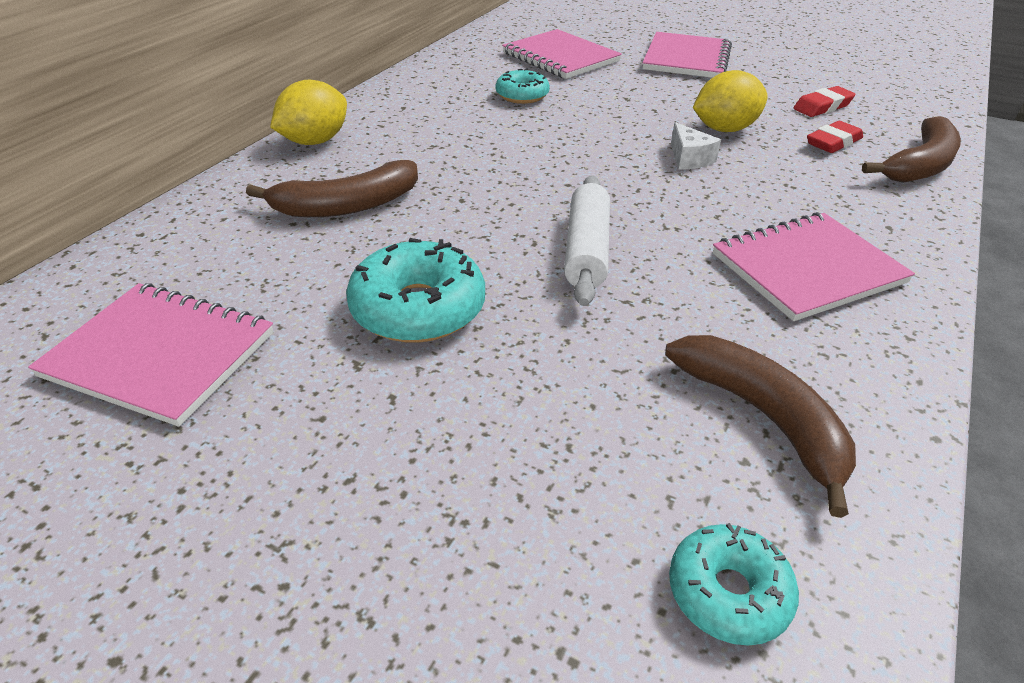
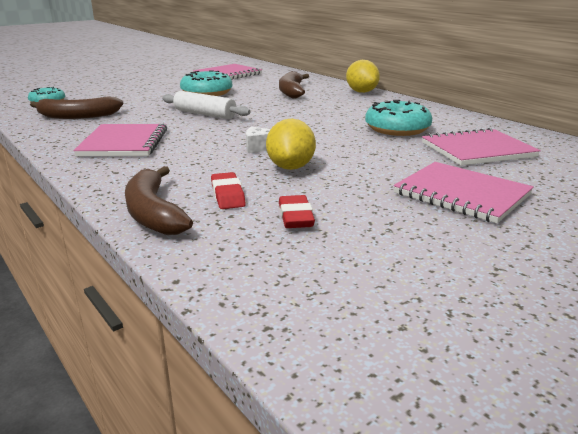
camera: 115 degrees right, 15 degrees down
(522, 95) = (397, 129): turquoise donut -> turquoise donut, size x1.61

